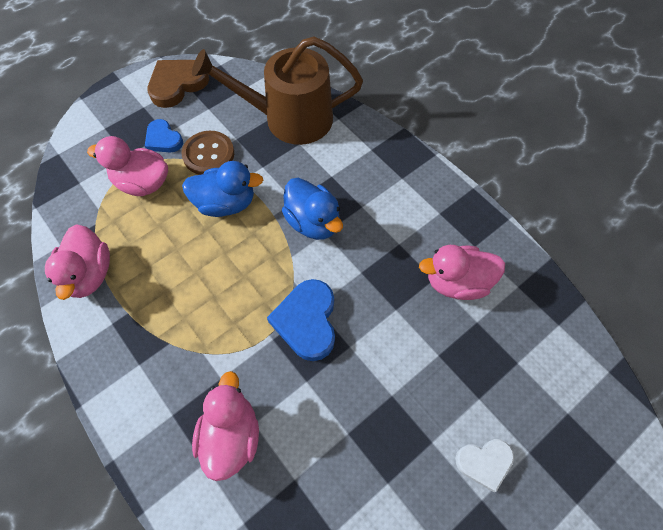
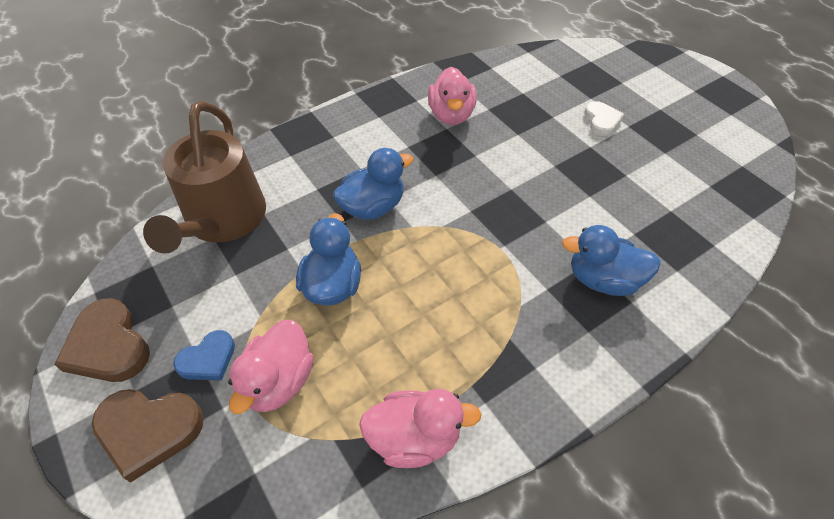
camera: 85 degrees left, 10 degrees down
(115, 122) = (149, 430): none -> brown heart
(208, 154) = (252, 304): brown button -> none
(231, 436) = (603, 280): pink duck -> blue duck
(307, 321) = (486, 217): blue heart -> none

